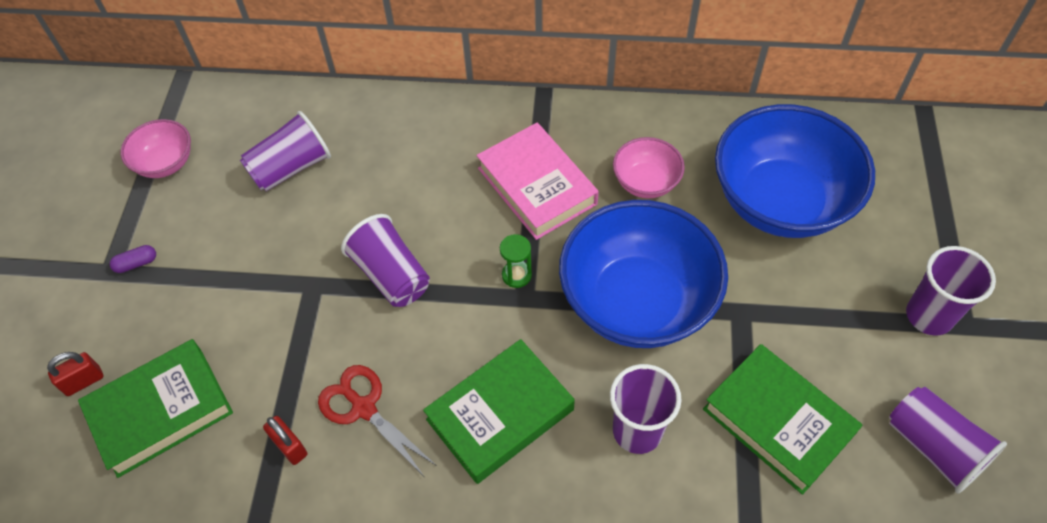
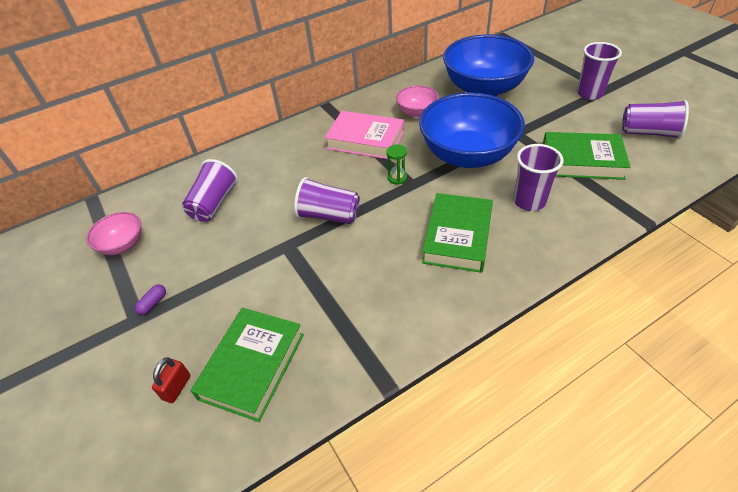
camera: 35 degrees left, 10 degrees down
(290, 446) = (358, 327): red padlock -> none
(364, 408) = (382, 280): red scissors -> none

